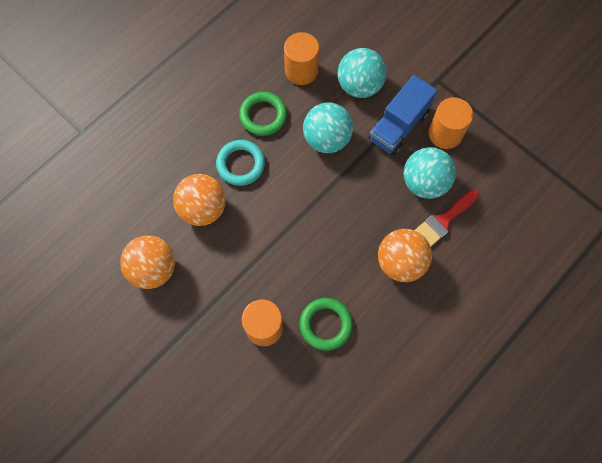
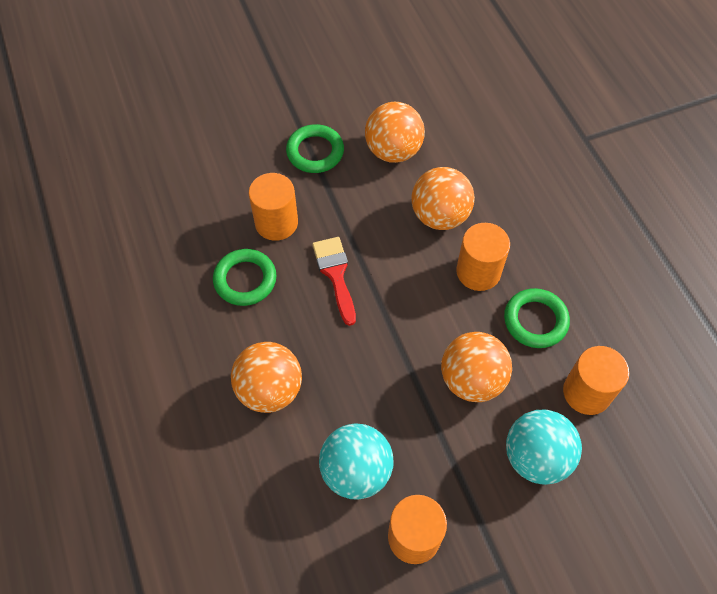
camera: 115 degrees right, 10 degrees down
(180, 331) = (315, 152): none -> green ring
(241, 164) = (478, 272): turquoise ring -> orange cylinder
(327, 139) = (472, 379): turquoise ball -> orange ball
(399, 126) = (452, 479): blue truck -> none
(443, 220) = (294, 468): red brush -> red brush (335, 274)

